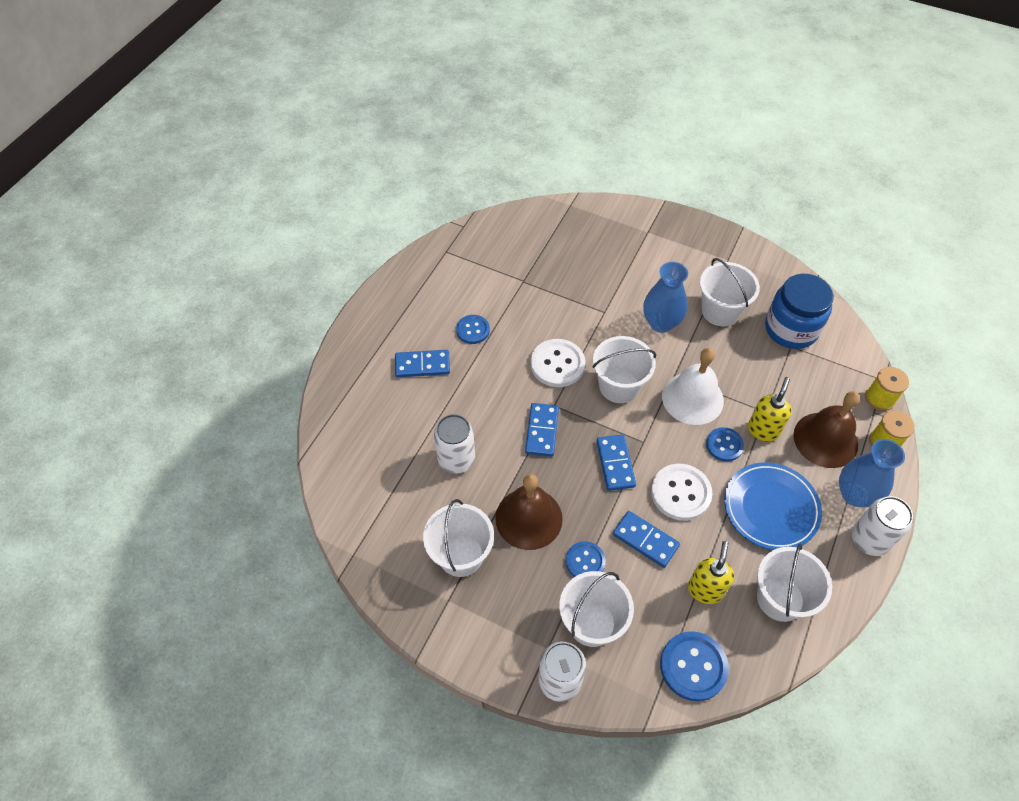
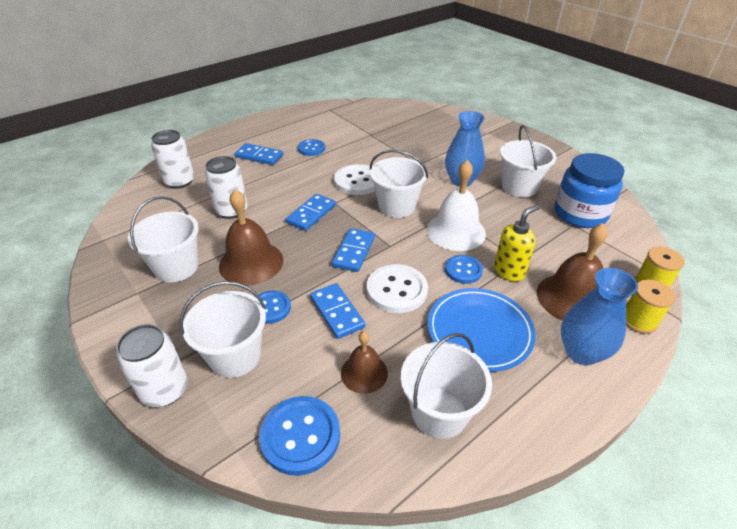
camera: 25 degrees right, 15 degrees down
(705, 590) = (364, 373): yellow soap dispenser -> brown bell
(869, 539) = (578, 398): white can -> white can (179, 181)

